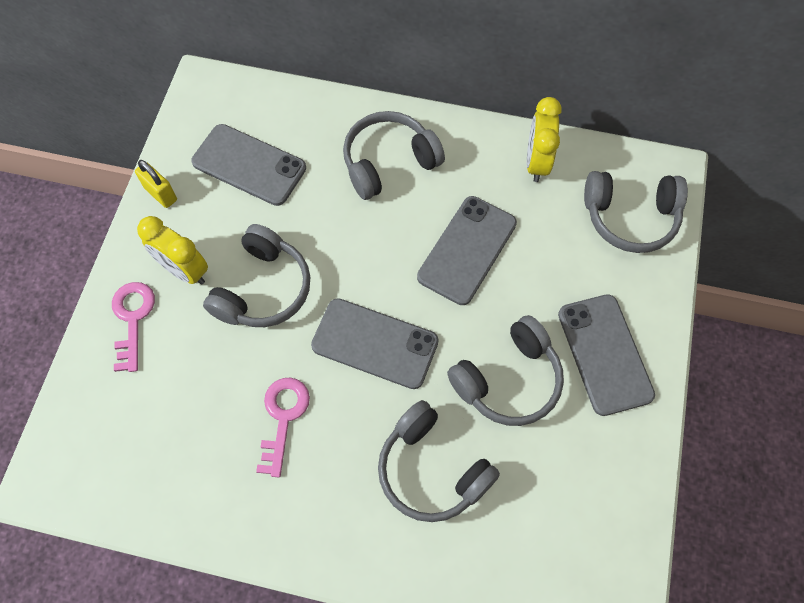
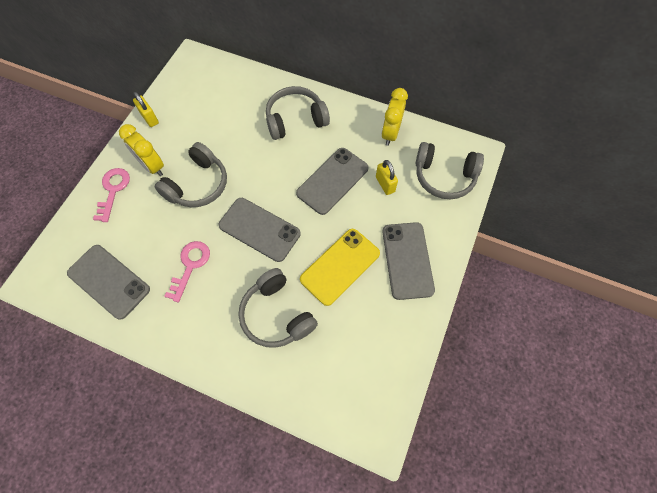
camera: 10 degrees right, 0 degrees up
(249, 165) = (208, 109): grey phone -> grey phone (109, 281)
(508, 380) = (340, 266): grey headphones -> yellow phone
(546, 243) = (385, 184): none -> yellow padlock

